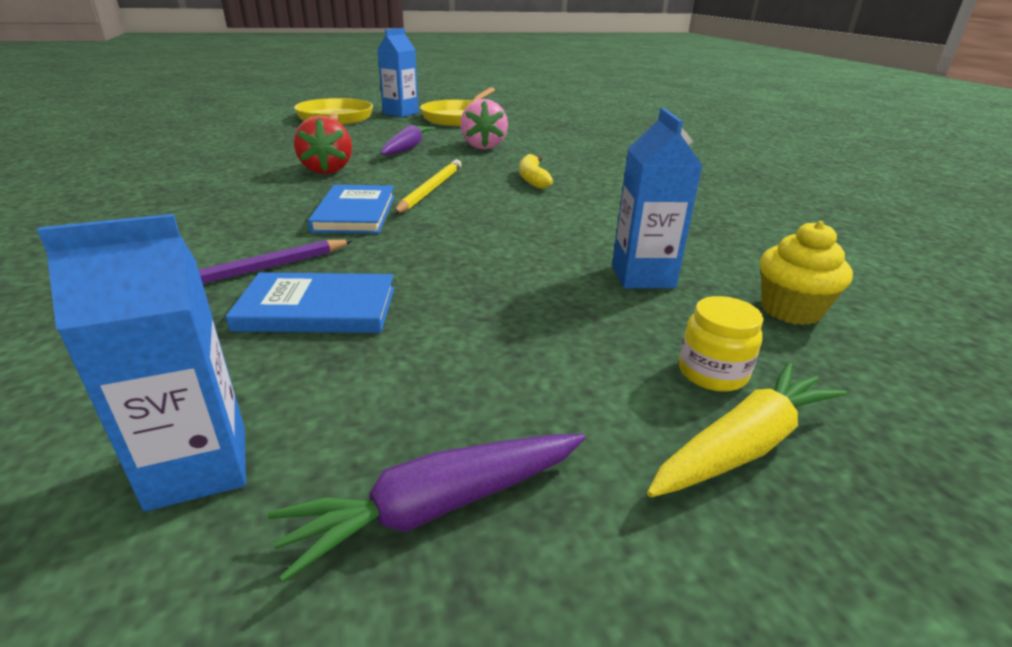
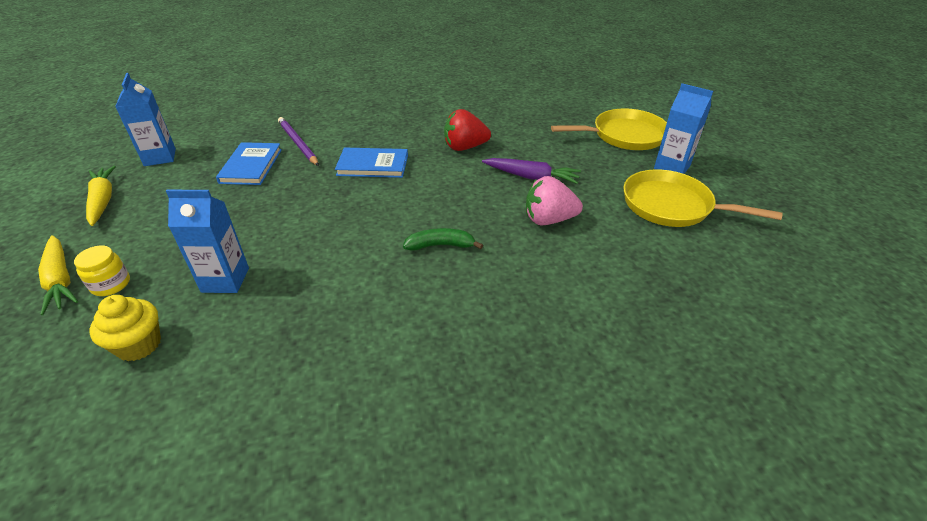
camera: 95 degrees right, 10 degrees up
(430, 189) = (416, 192): yellow pencil -> none
(438, 507) = (103, 201): purple carrot -> yellow carrot
(532, 179) = (440, 245): yellow banana -> green banana

